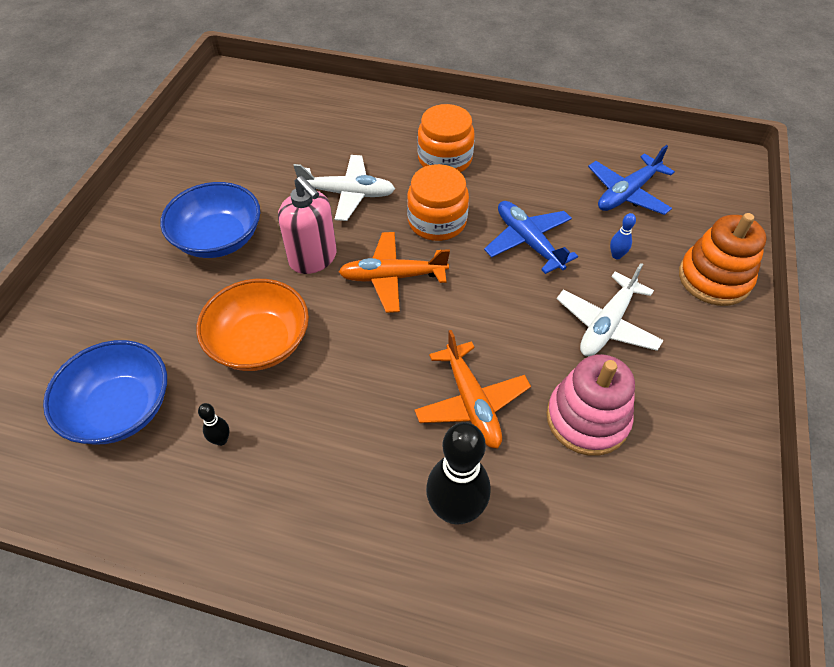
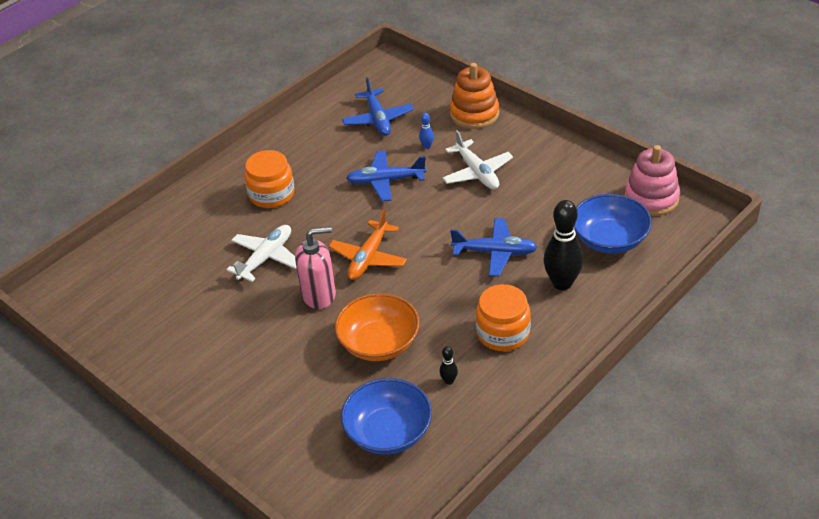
camera: 60 degrees left, 10 degrees down
(218, 239) = (256, 345): blue bowl -> blue bowl (609, 239)
(437, 221) = (332, 219): orange jar -> orange jar (503, 333)
(471, 403) = (495, 252): orange plane -> blue plane
(587, 419) = (537, 207): pink stacking toy -> pink stacking toy (651, 198)

